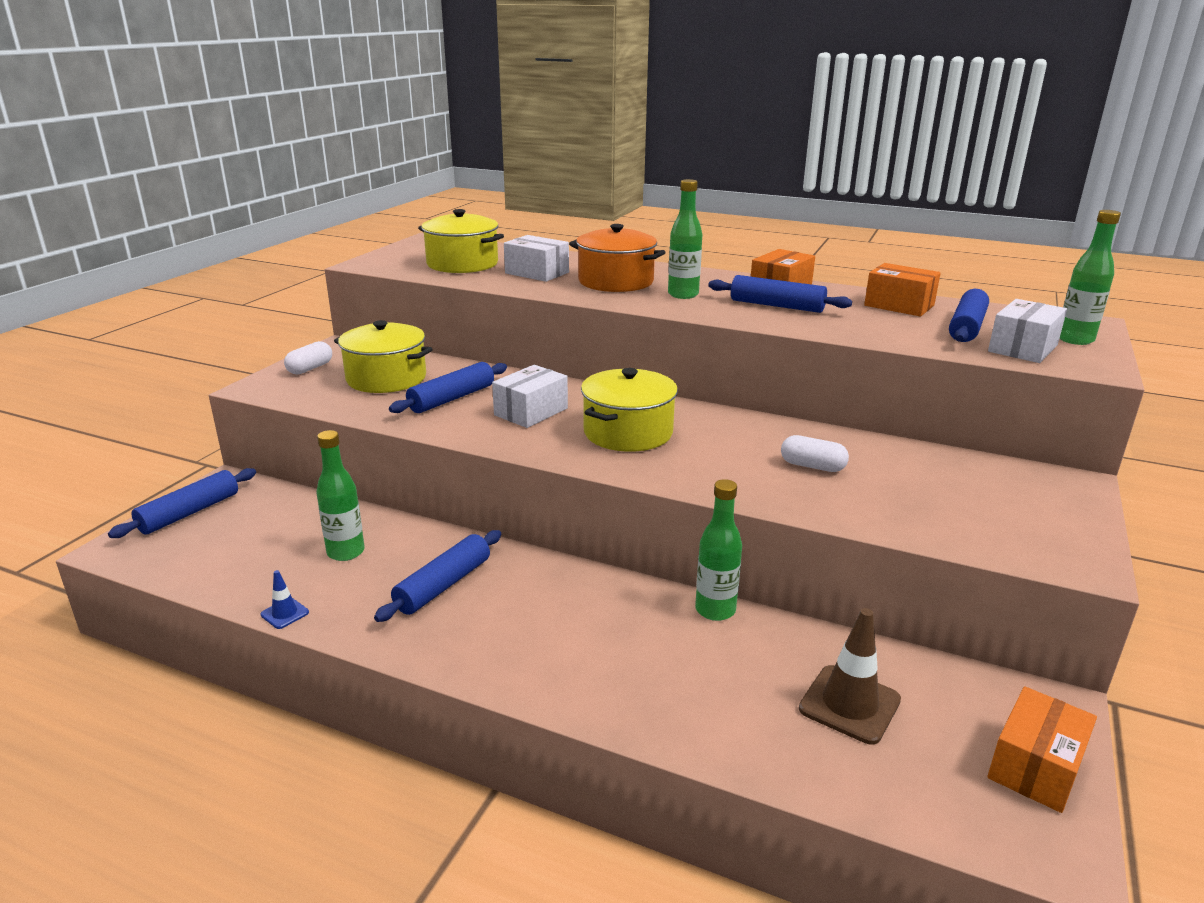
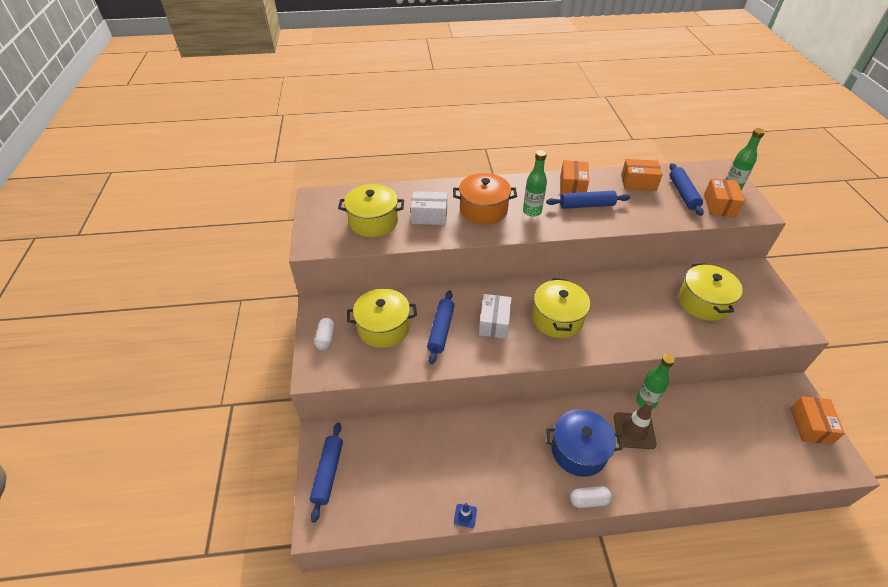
camera: 30 degrees left, 20 degrees up
(346, 552) = (449, 455): green bottle -> none
(443, 585) = (520, 451): blue rolling pin -> none
(531, 618) = (578, 450): none -> blue pot
(812, 466) = (657, 307): white capsule -> white capsule (588, 500)
(849, 704) = (734, 429): brown traffic cone -> brown traffic cone (634, 430)
(910, 484) = (703, 302): none -> yellow pot
(1022, 348) = (719, 205): white box -> orange box

